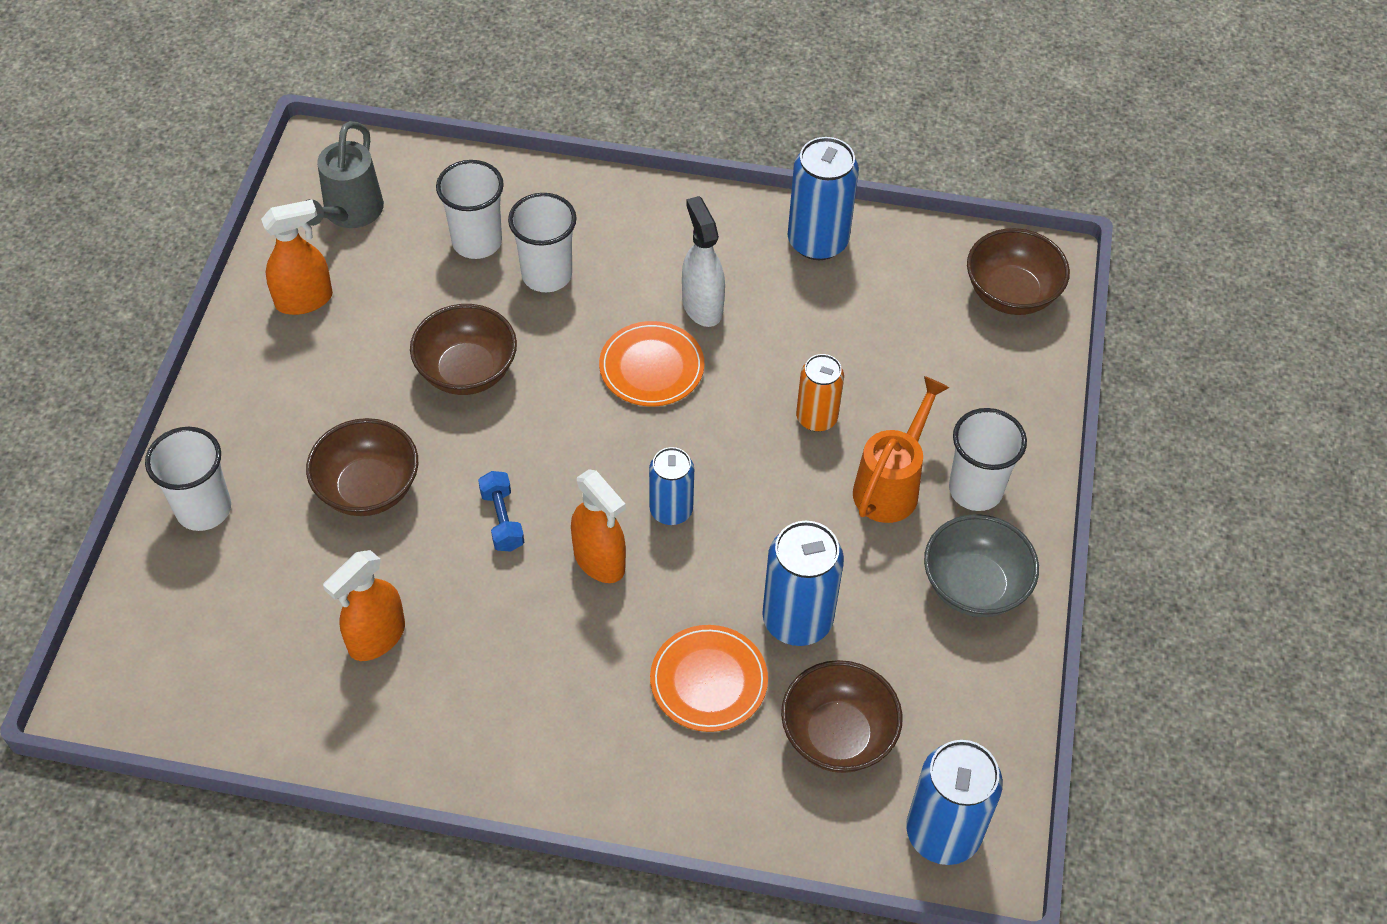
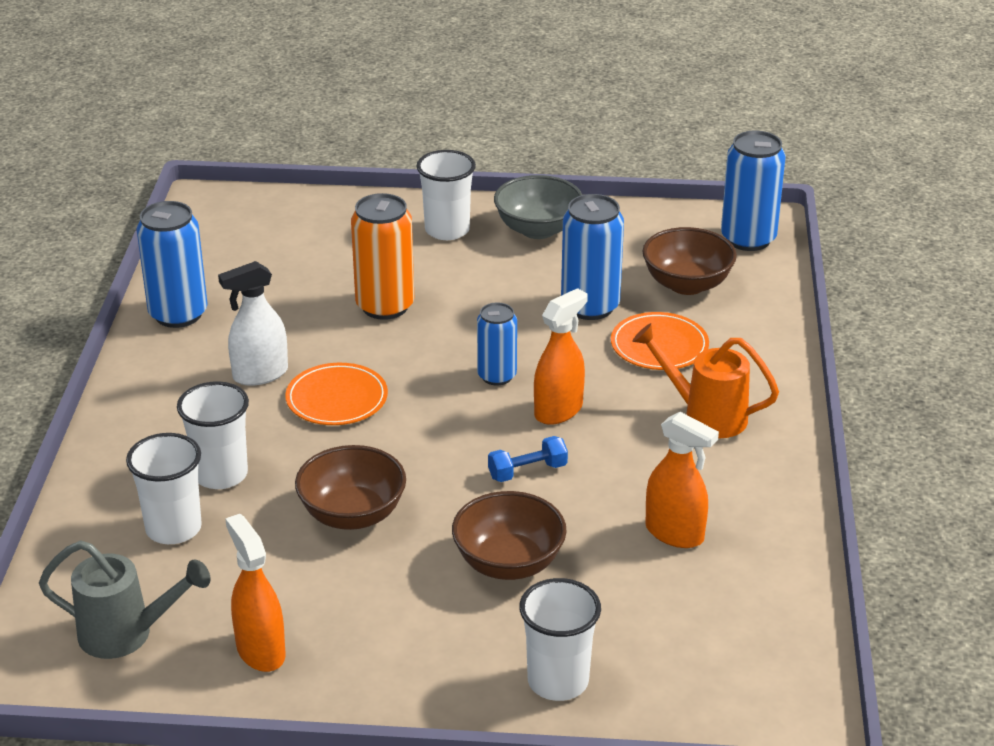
camera: 95 degrees left, 20 degrees down
(816, 418) = (385, 306): orange can -> orange can, size x1.57
(891, 485) = (450, 268): orange watering can -> orange watering can (705, 416)
(1011, 294) = (240, 216): brown bowl -> none

